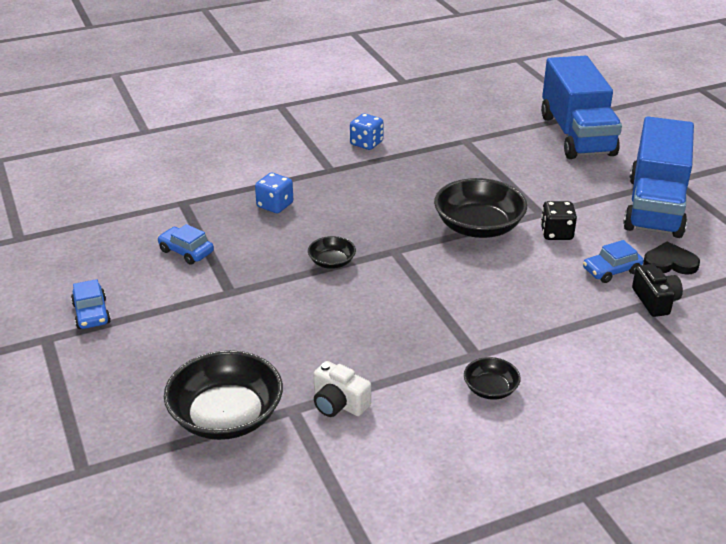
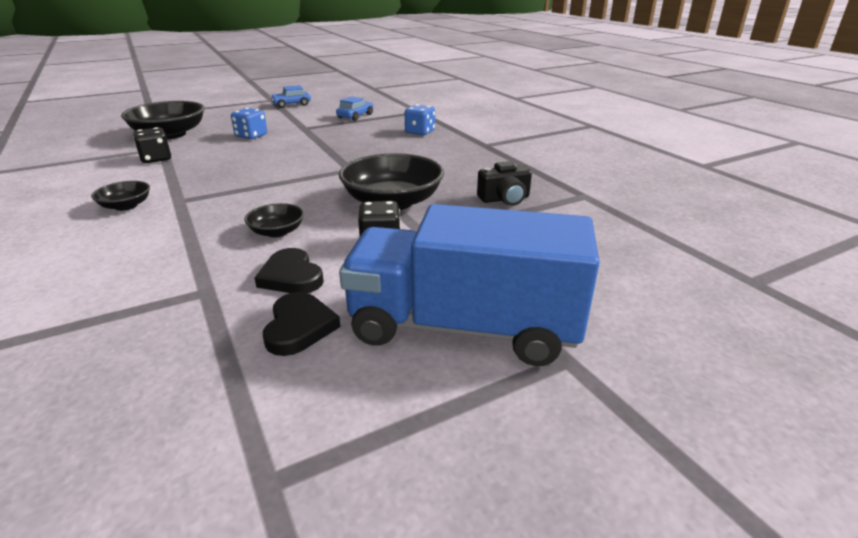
camera: 85 degrees right, 5 degrees down
(332, 262) = (336, 151): black bowl -> black bowl (277, 232)
(339, 403) = (156, 159): white camera -> black dice
(366, 143) = (543, 155): blue dice -> blue dice (251, 136)
(576, 135) = (663, 268): blue truck -> none
(611, 271) = (291, 276): blue car -> black heart
(655, 301) = (212, 305): black camera -> black camera (504, 199)

